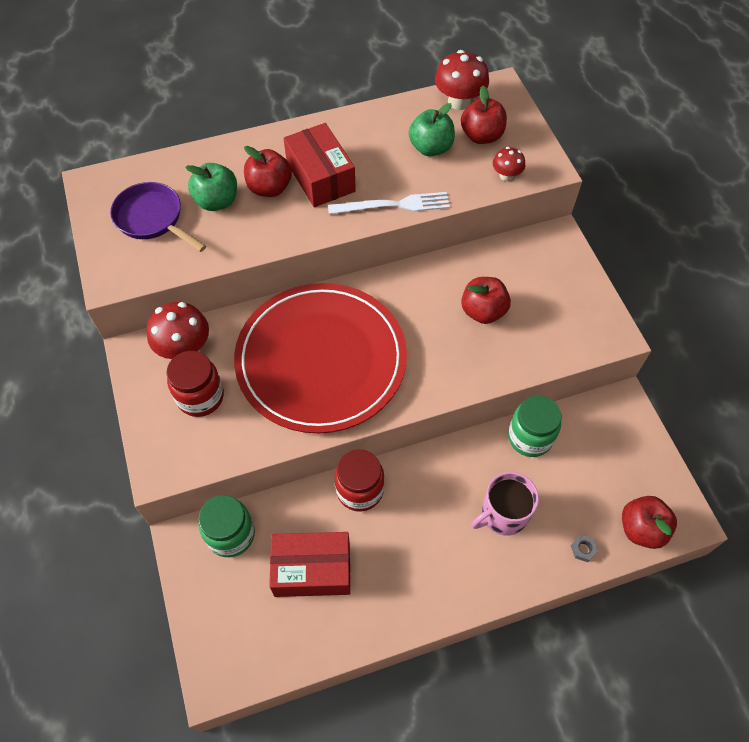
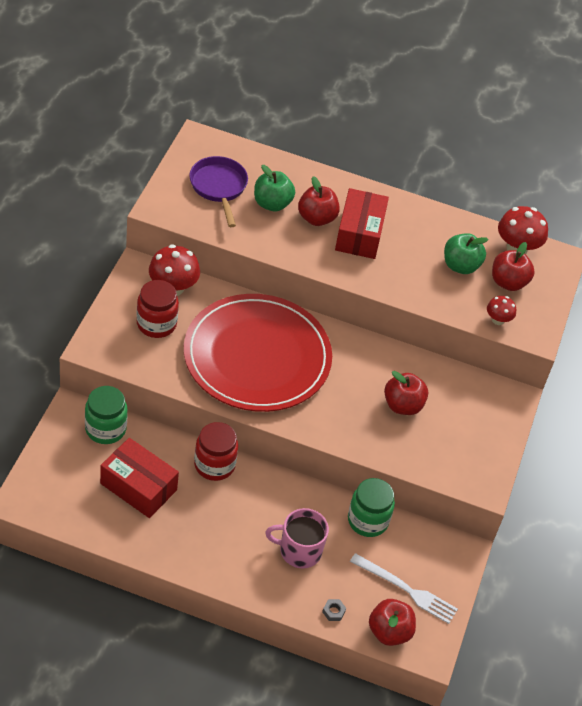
camera: 30 degrees right, 10 degrees down
(393, 205) = (393, 285): white fork -> white fork (406, 589)

